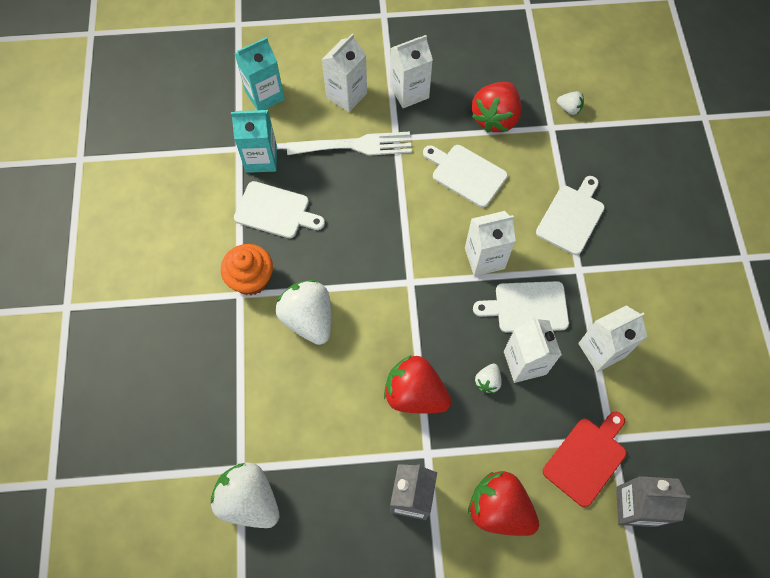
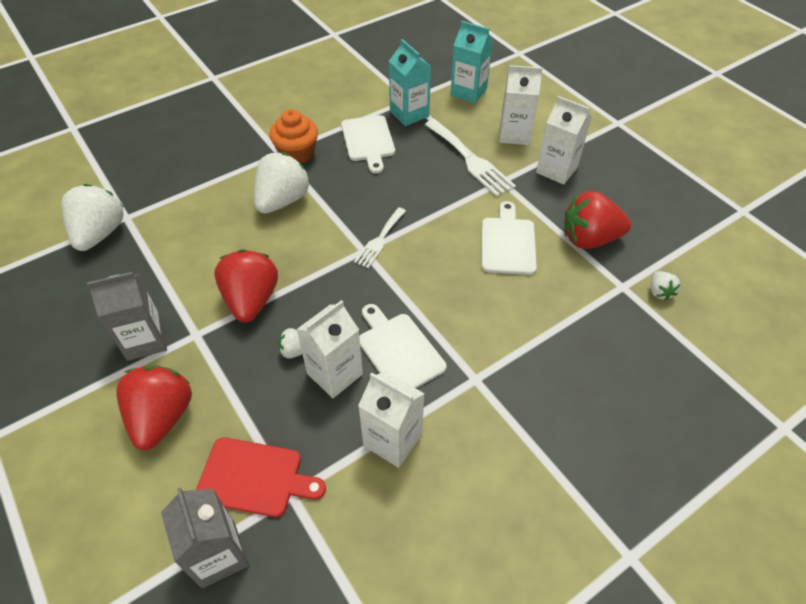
camera: 60 degrees right, 15 degrees down
(406, 264) = (379, 240): none -> white fork
(484, 258) = (428, 293): white carton -> none
(571, 217) = (532, 346): white cutting board -> none

